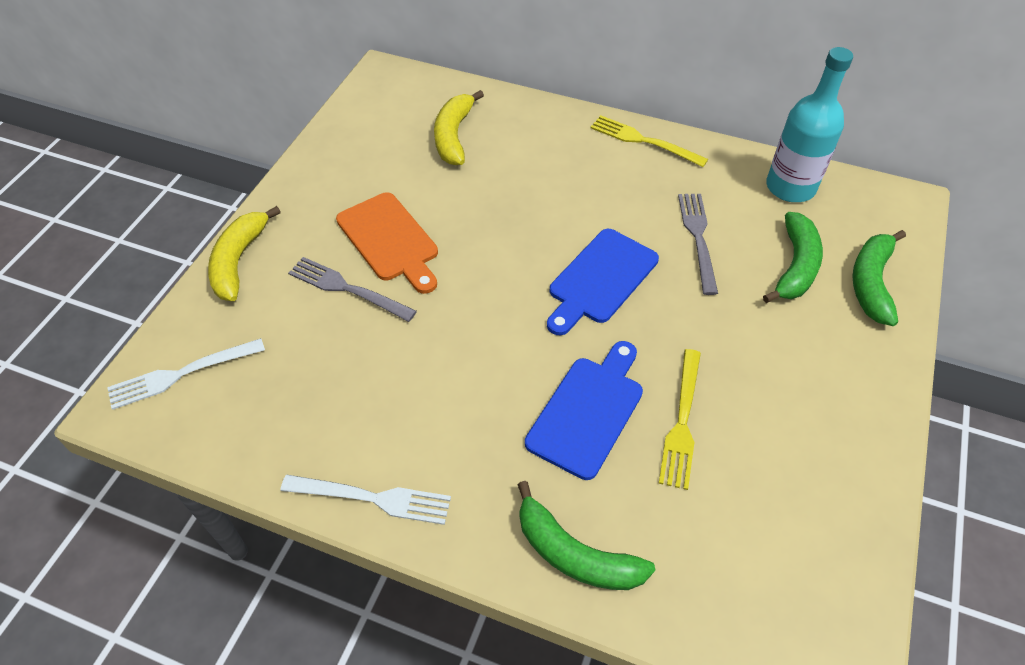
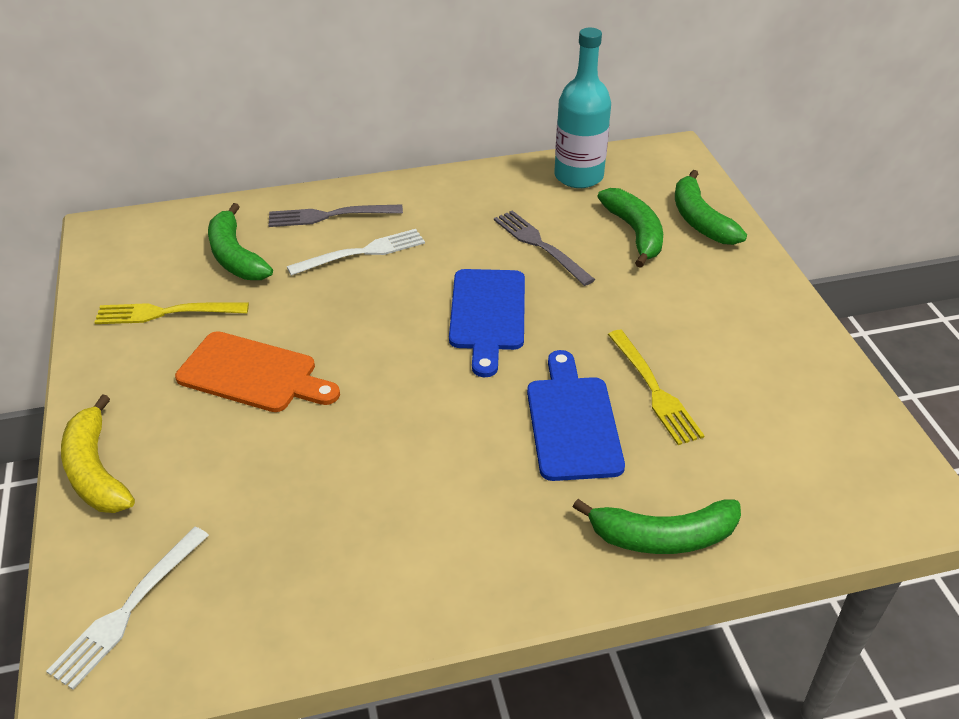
camera: 35 degrees left, 10 degrees down
(347, 289) = (247, 437): grey fork -> grey fork (329, 216)
(373, 498) = (446, 600): white fork -> white fork (362, 252)
(454, 136) = (235, 256): yellow banana -> green banana
(643, 141) = (424, 189): yellow fork -> yellow fork (165, 313)

